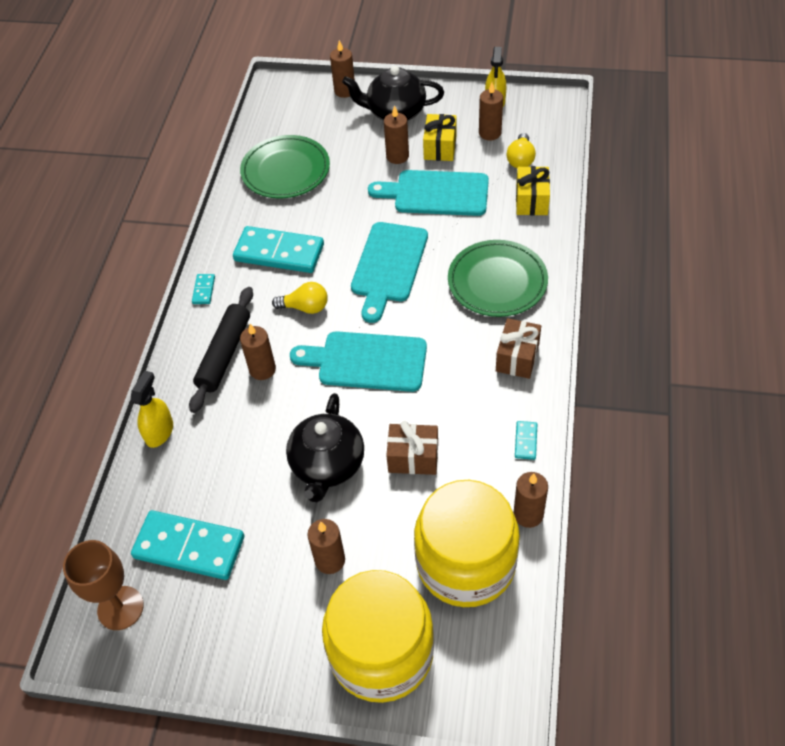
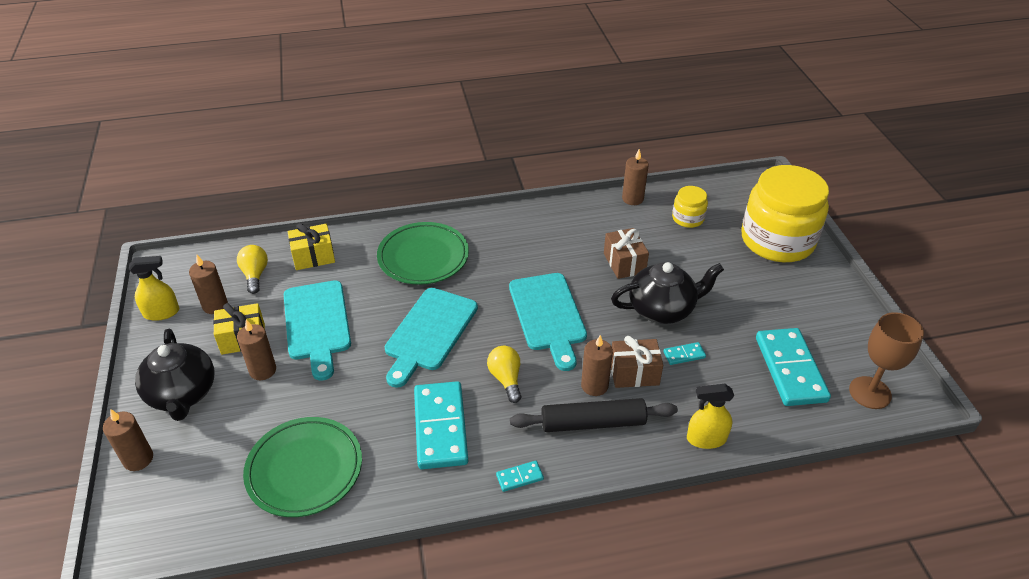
camera: 115 degrees left, 10 degrees down
(330, 560) = (736, 283): brown candle -> none
(388, 266) = (429, 332): turquoise cutting board -> turquoise cutting board turned 120 degrees clockwise
(465, 563) = (688, 218): yellow jar -> yellow jar, size x0.45
(517, 357) = (500, 230): brown gift -> brown gift (634, 373)
(520, 159) = (255, 275): yellow light bulb -> yellow light bulb turned 90 degrees counterclockwise
(526, 441) = (575, 211): turquoise domino -> turquoise domino (684, 355)

